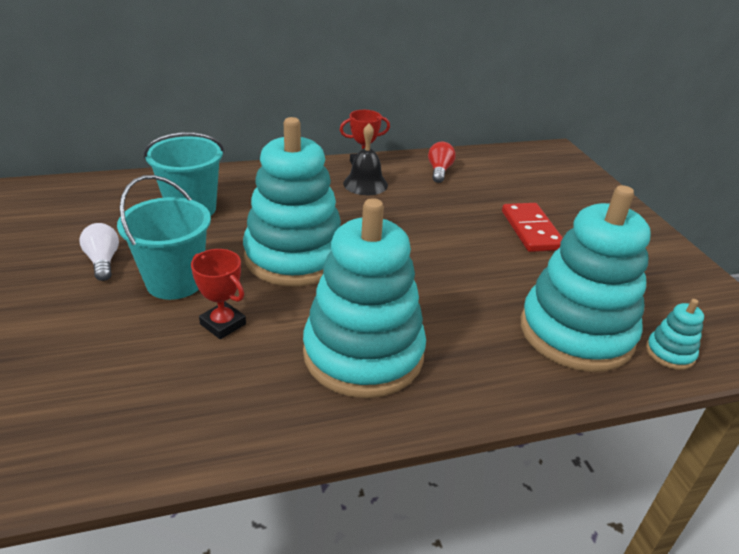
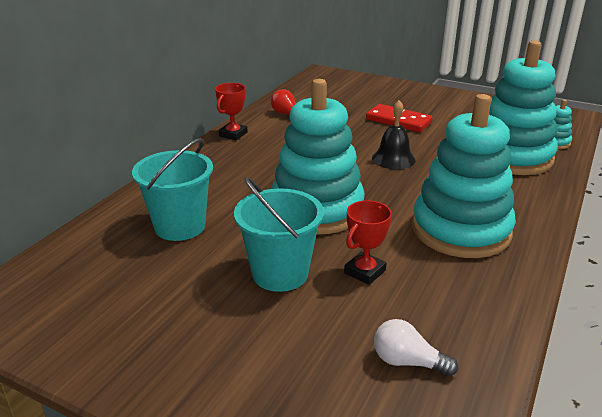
camera: 45 degrees left, 5 degrees down
(103, 261) = (197, 299): white light bulb -> white light bulb (407, 362)
(223, 324) = (365, 272): red trophy -> red trophy turned 45 degrees counterclockwise
(365, 184) = (261, 144): black bell -> black bell (393, 159)

